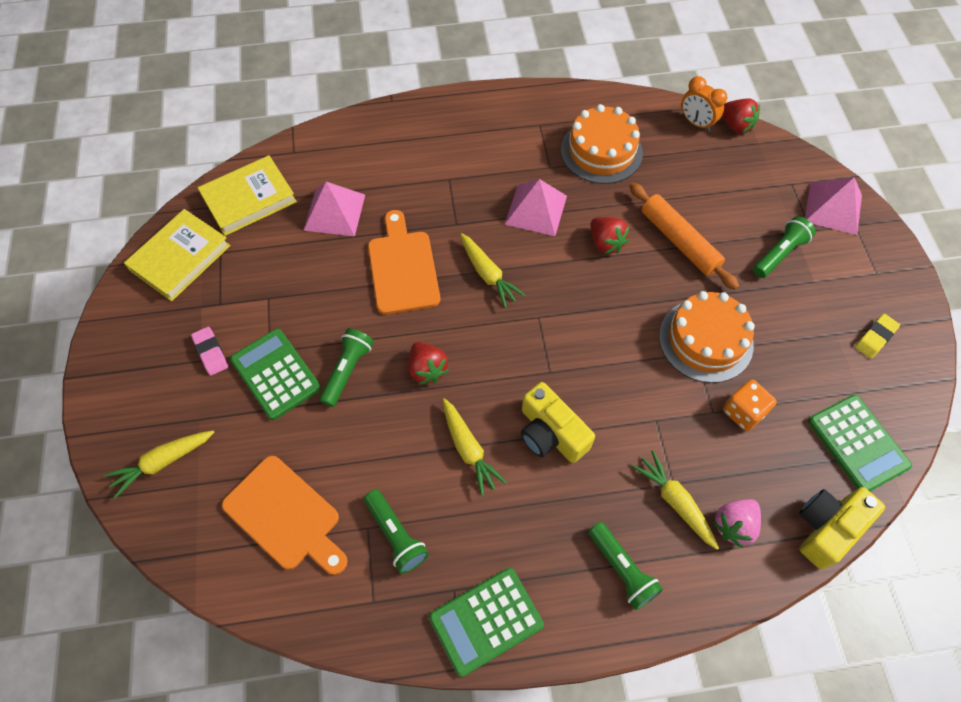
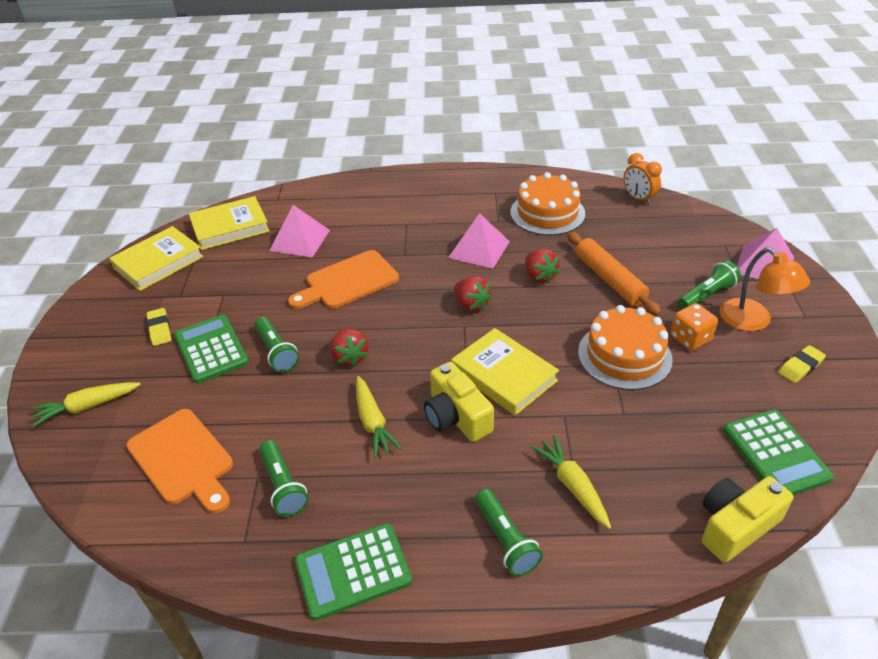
camera: 10 degrees right, 20 degrees down
(211, 353) = (160, 329): pink eraser -> yellow eraser
(347, 371) = (276, 352): green flashlight -> green flashlight turned 120 degrees clockwise
(402, 268) = (348, 282): orange cutting board -> orange cutting board turned 120 degrees counterclockwise
(488, 274) = (424, 291): yellow carrot -> none
(589, 377) = (504, 375): none -> yellow book
(734, 525) = (632, 513): pink strawberry -> none
(735, 125) = (675, 202): red strawberry -> red strawberry (471, 304)
(743, 412) = (655, 416): orange dice -> orange dice (690, 338)
(827, 284) = (753, 321): none -> orange lamp

